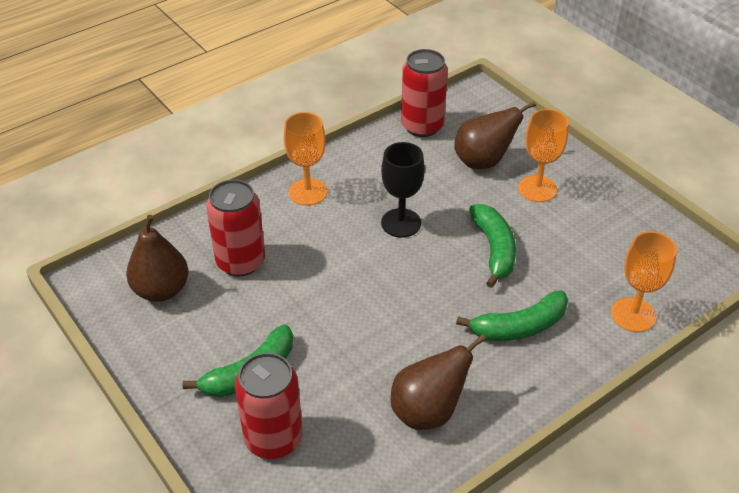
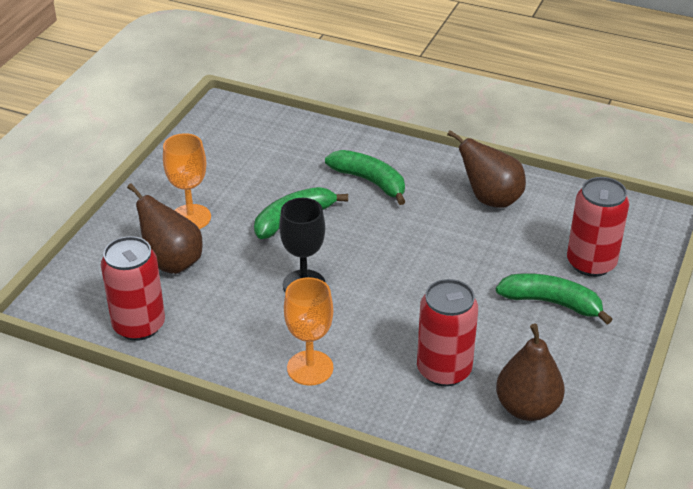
camera: 120 degrees left, 5 degrees down
(633, 315) = (309, 134): orange goblet -> none

